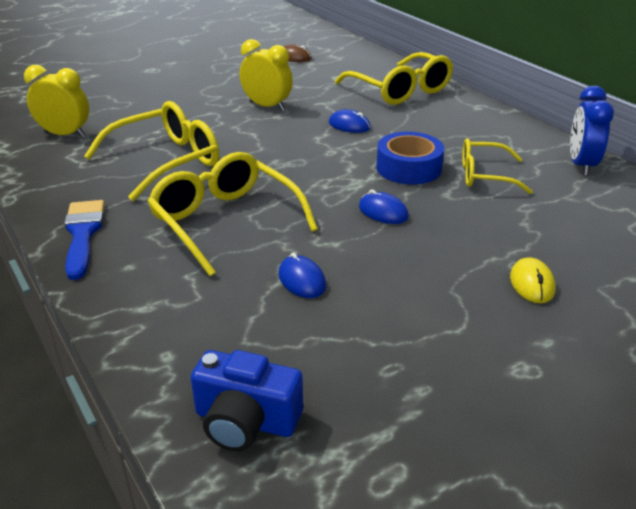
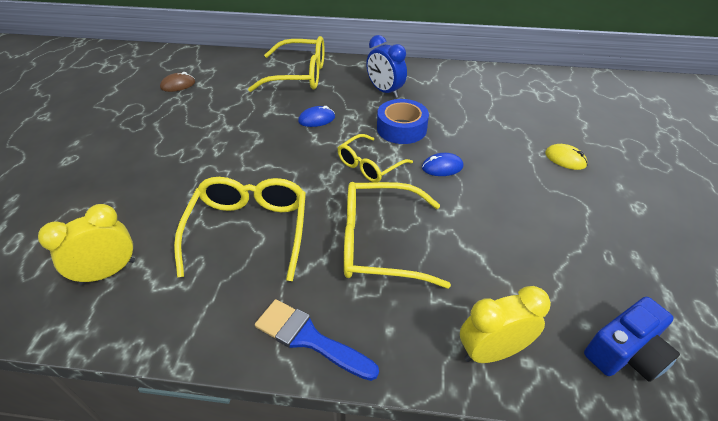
camera: 50 degrees left, 10 degrees up
(267, 106) = (236, 137): yellow clock -> yellow clock (492, 351)
(302, 280) = (489, 244): blue mouse -> none
(485, 175) = (442, 109): yellow glasses -> yellow glasses (369, 165)
(581, 165) = (466, 75): blue clock -> blue clock (385, 91)

